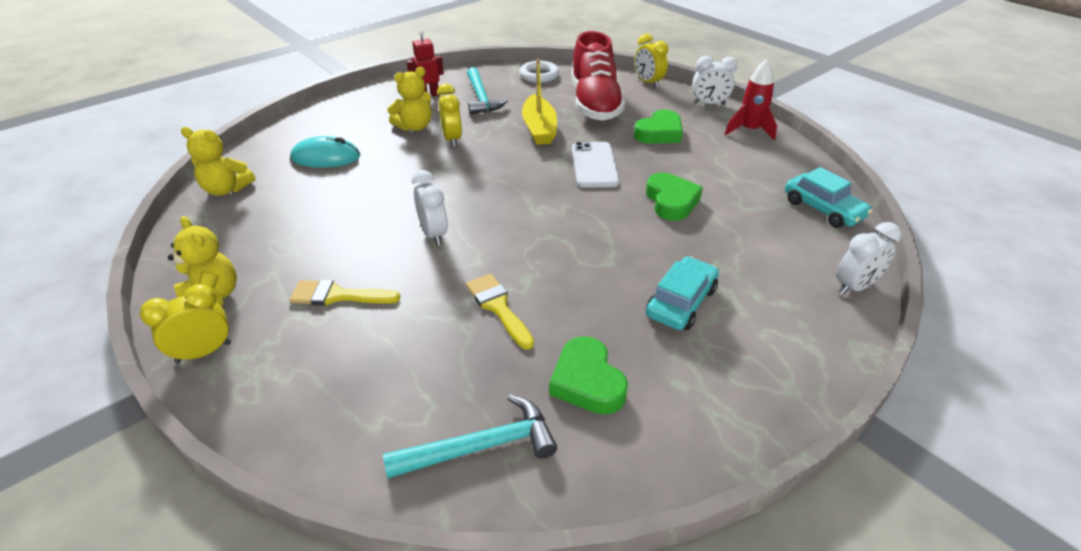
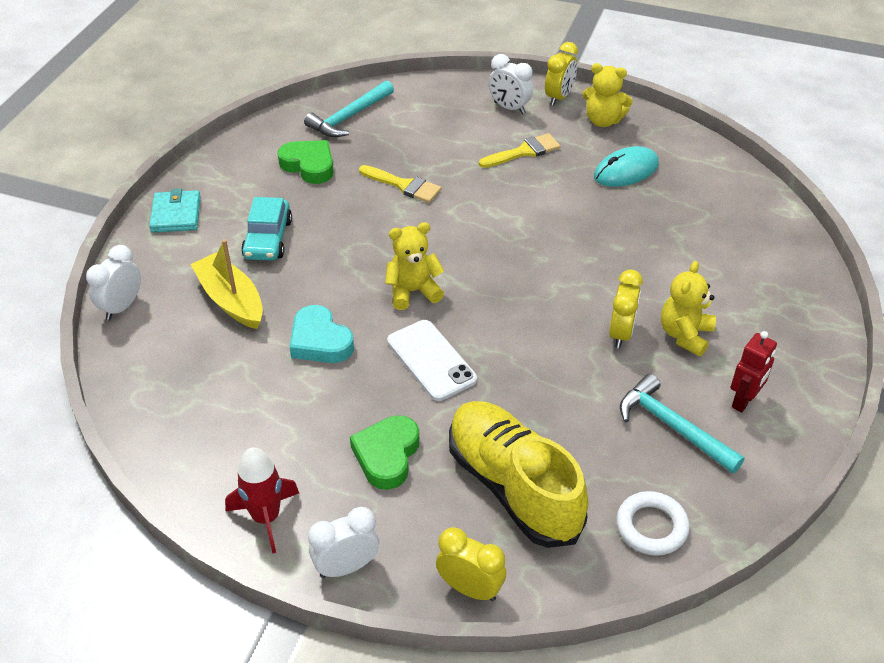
camera: 150 degrees right, 5 degrees up
(226, 189) = (738, 189): yellow teddy bear -> yellow teddy bear (413, 291)
(326, 157) = (712, 255): turquoise mouse -> turquoise mouse (626, 171)
(434, 234) = (510, 219): white clock -> white clock (509, 108)
(452, 139) = (621, 333): yellow clock -> yellow clock turned 120 degrees counterclockwise
(539, 129) = (541, 396): yellow boat -> yellow boat (231, 300)
(595, 103) = (513, 486): red shoe -> yellow shoe
(671, 201) = (320, 341): green heart -> turquoise heart
(785, 376) = (176, 214): none -> turquoise wallet
(823, 209) = (152, 395): turquoise car -> none

